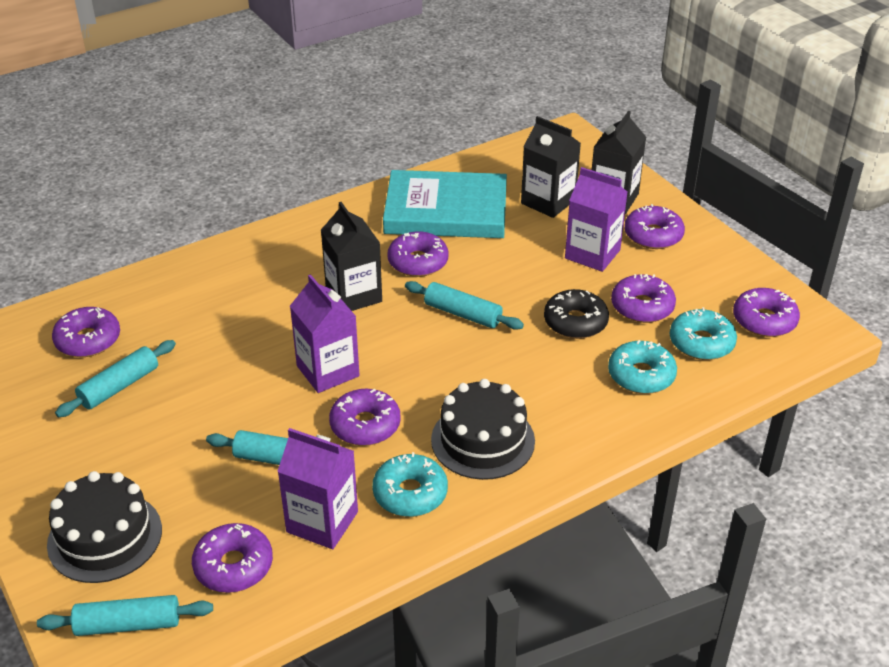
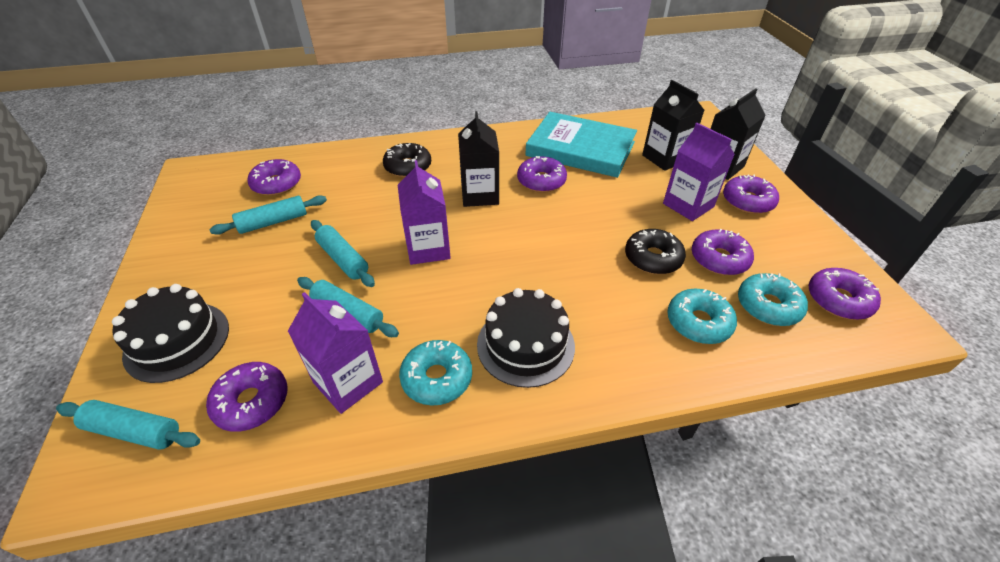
camera: 20 degrees right, 5 degrees up
(245, 280) = (408, 167): none -> black donut
(365, 425) = (432, 302): purple donut -> none
(463, 314) = (558, 228): turquoise rolling pin -> turquoise rolling pin (343, 259)

